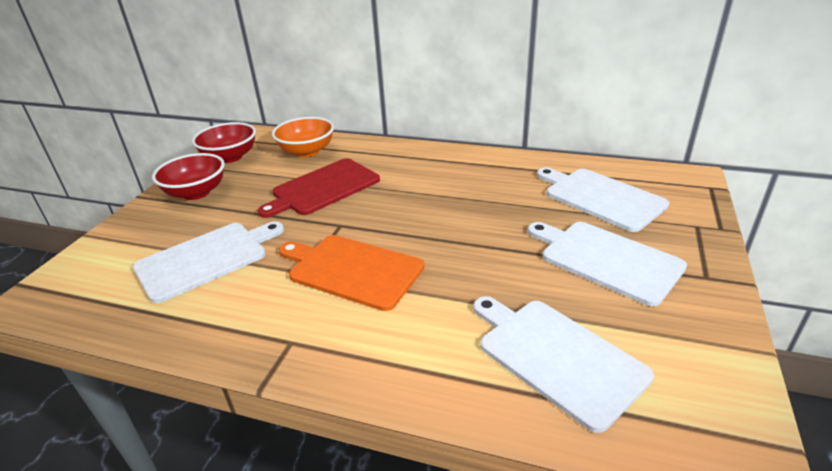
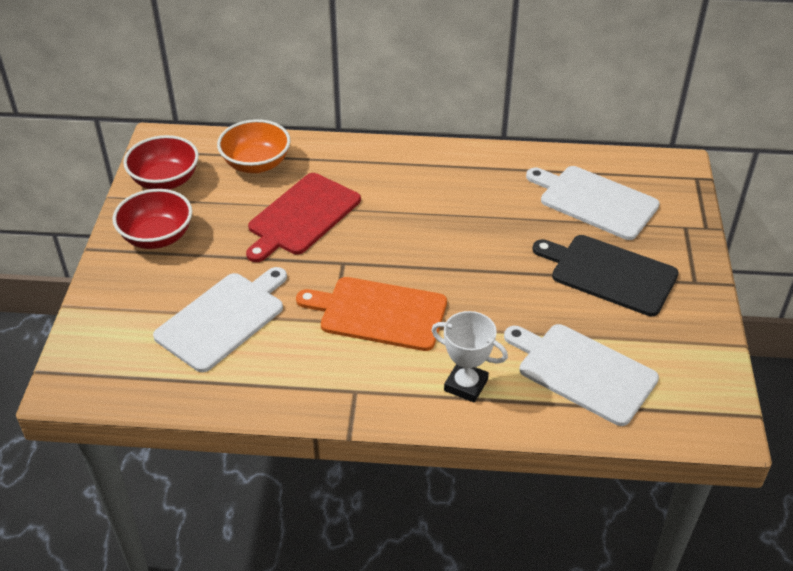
camera: 15 degrees left, 10 degrees up
(413, 352) = (466, 385): none -> white trophy
(606, 259) = (609, 274): white cutting board -> black cutting board

